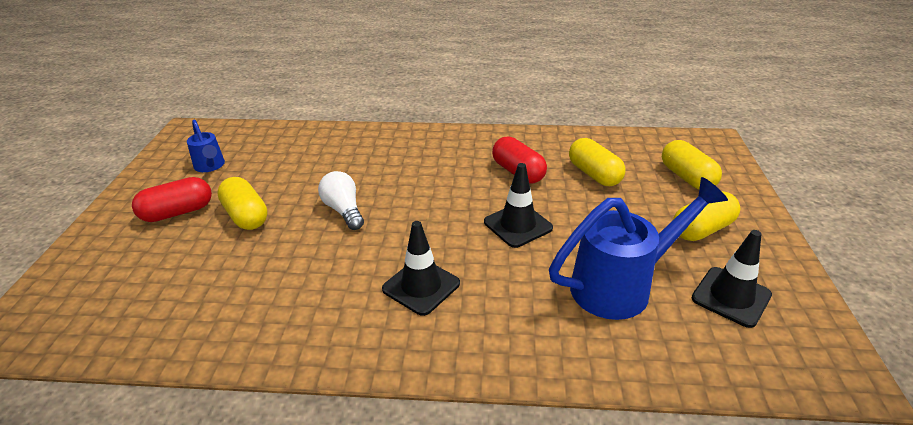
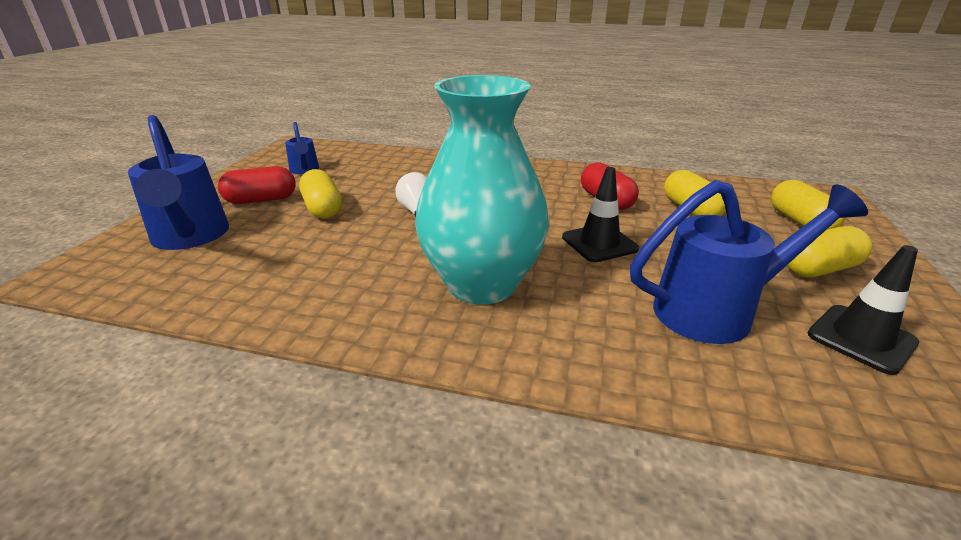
camera: 10 degrees right, 5 degrees down
(121, 271) = (190, 238): none -> blue watering can
(421, 286) = (481, 284): black traffic cone -> turquoise vase

